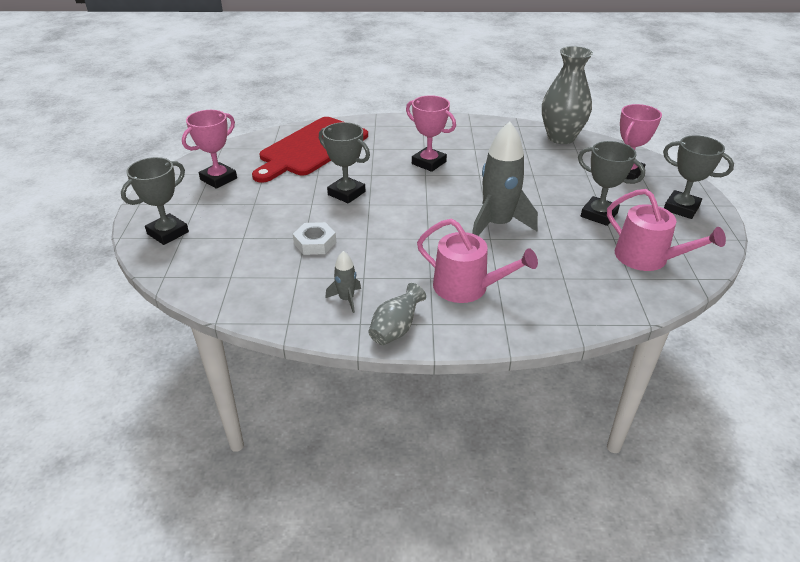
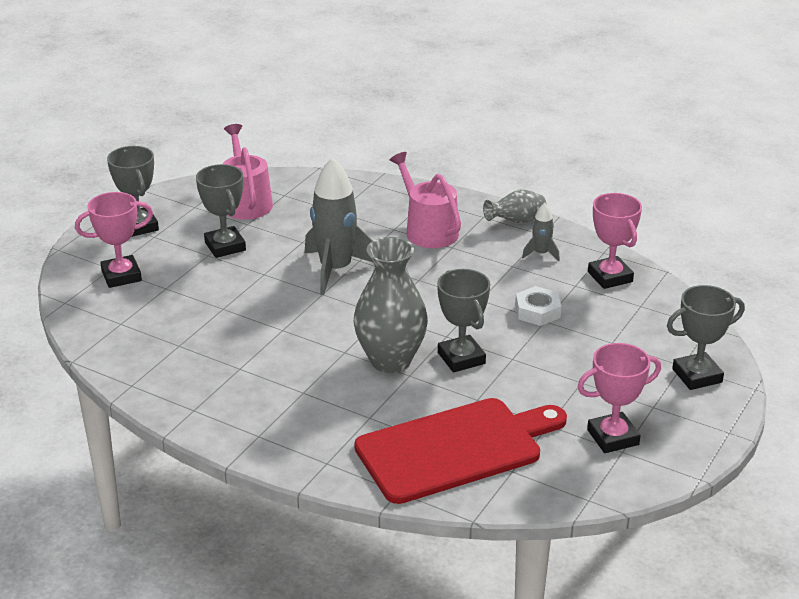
camera: 150 degrees left, 5 degrees down
(429, 163) = (322, 367): pink trophy -> pink trophy (610, 277)
(561, 138) = (111, 345): grey vase -> grey vase (390, 360)

